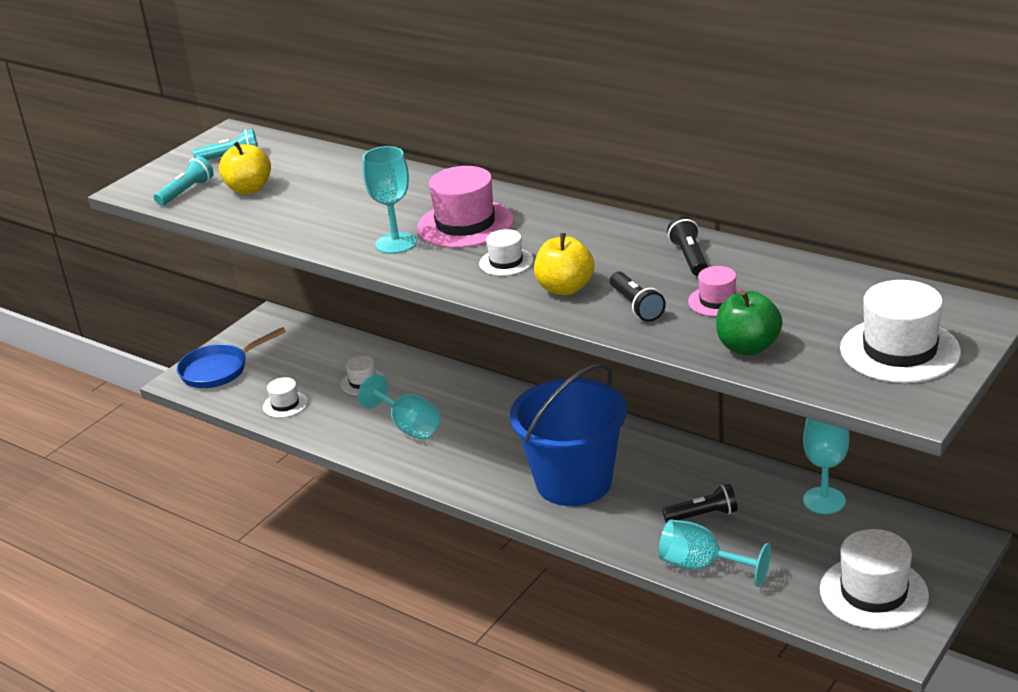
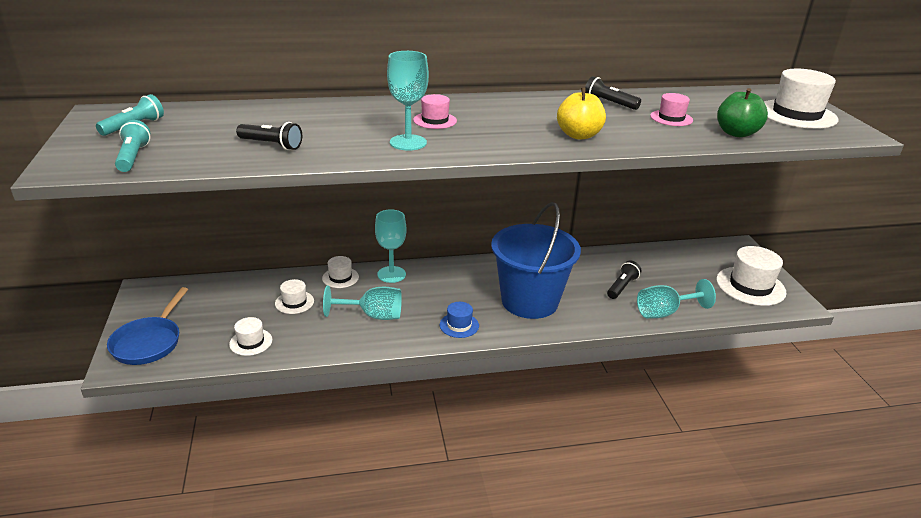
camera: 50 degrees left, 0 degrees up
(249, 189) = (199, 141): yellow apple -> none
(465, 224) = (435, 120): pink hat -> pink hat, size x0.54
(468, 472) = (459, 325): none -> blue hat
(506, 262) = (510, 132): white hat -> white hat (340, 277)
(636, 306) = (638, 132): black flashlight -> black flashlight (271, 145)
(824, 500) = (660, 254): turquoise goblet -> turquoise goblet (391, 274)

